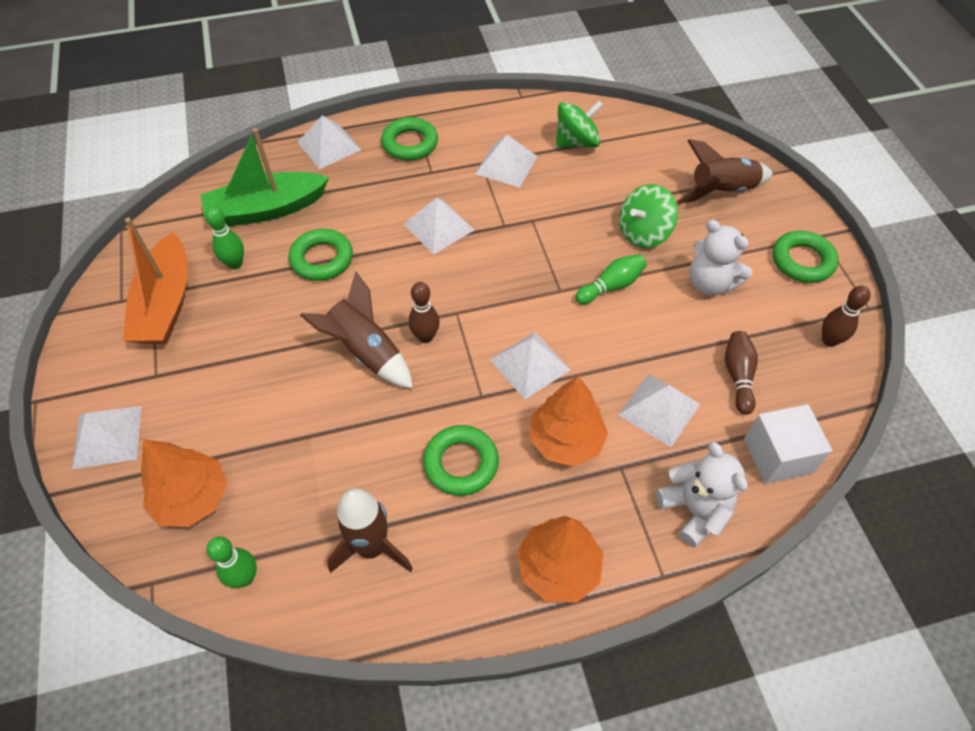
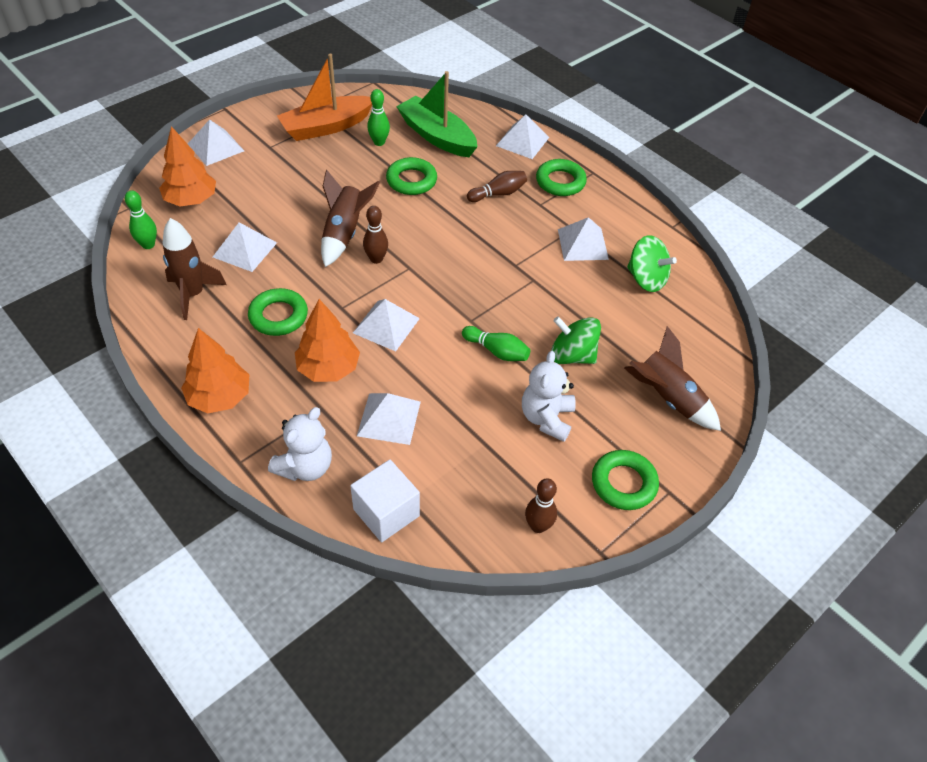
camera: 60 degrees right, 5 degrees down
(438, 227) = (486, 229): white pyramid -> white pyramid (244, 249)
(738, 376) = (454, 464): brown bowling pin -> brown bowling pin (498, 194)

